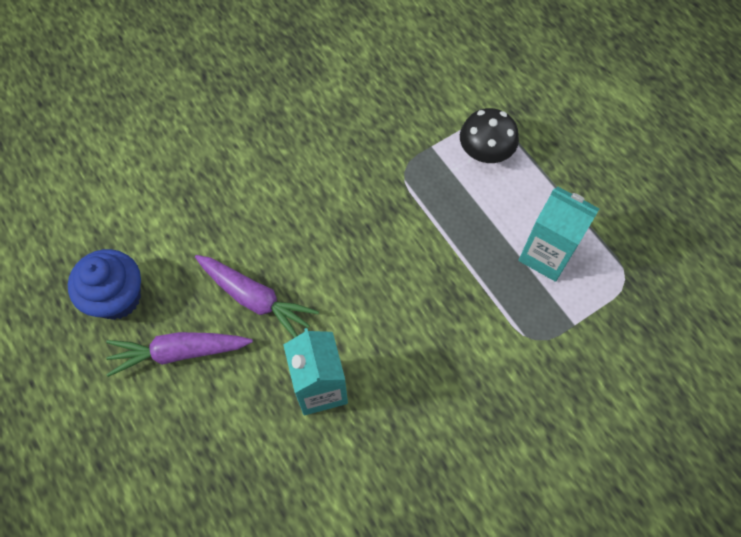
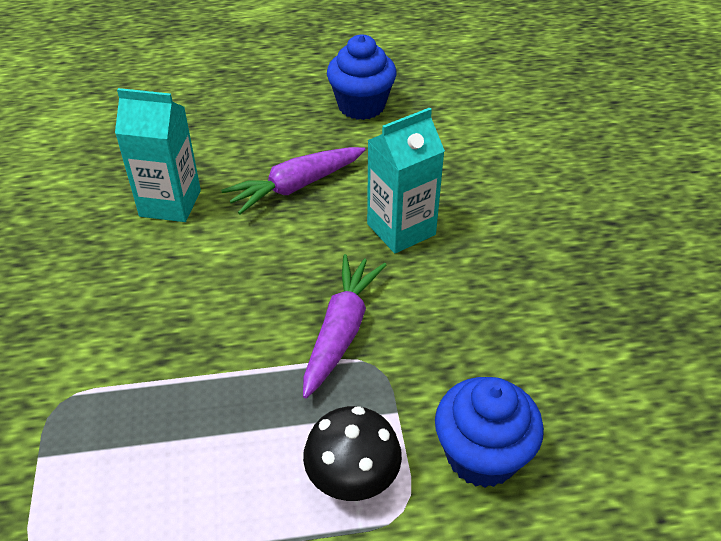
camera: 115 degrees right, 20 degrees down
(179, 352) = (280, 128): purple carrot -> purple carrot (341, 331)
(436, 96) = (481, 455): none -> blue cupcake
(546, 255) = (148, 473): turquoise carton -> turquoise carton (401, 229)

